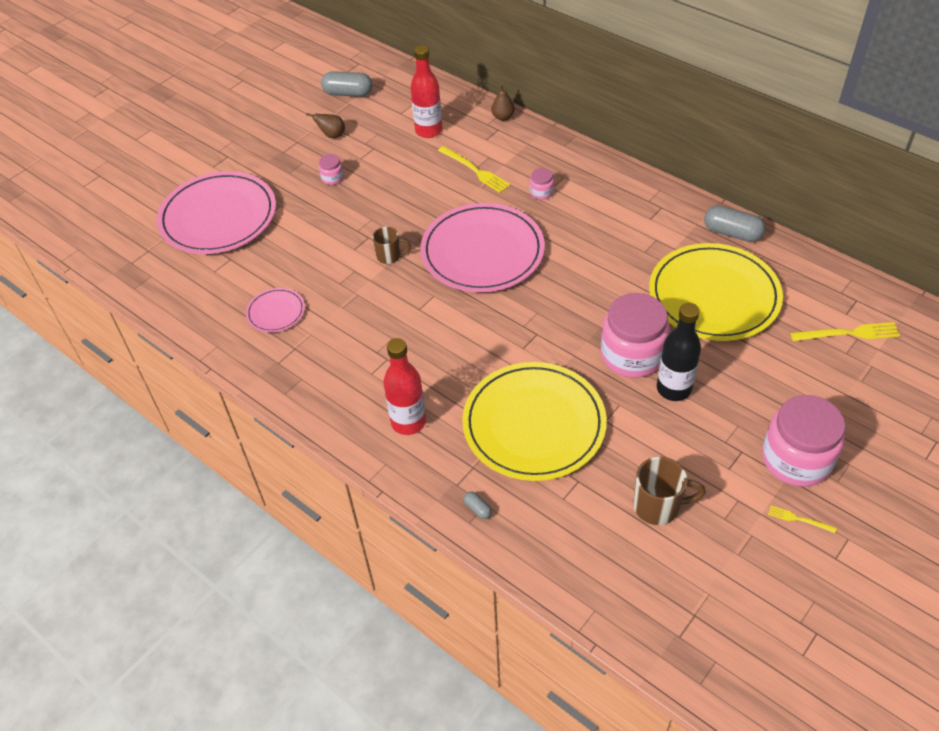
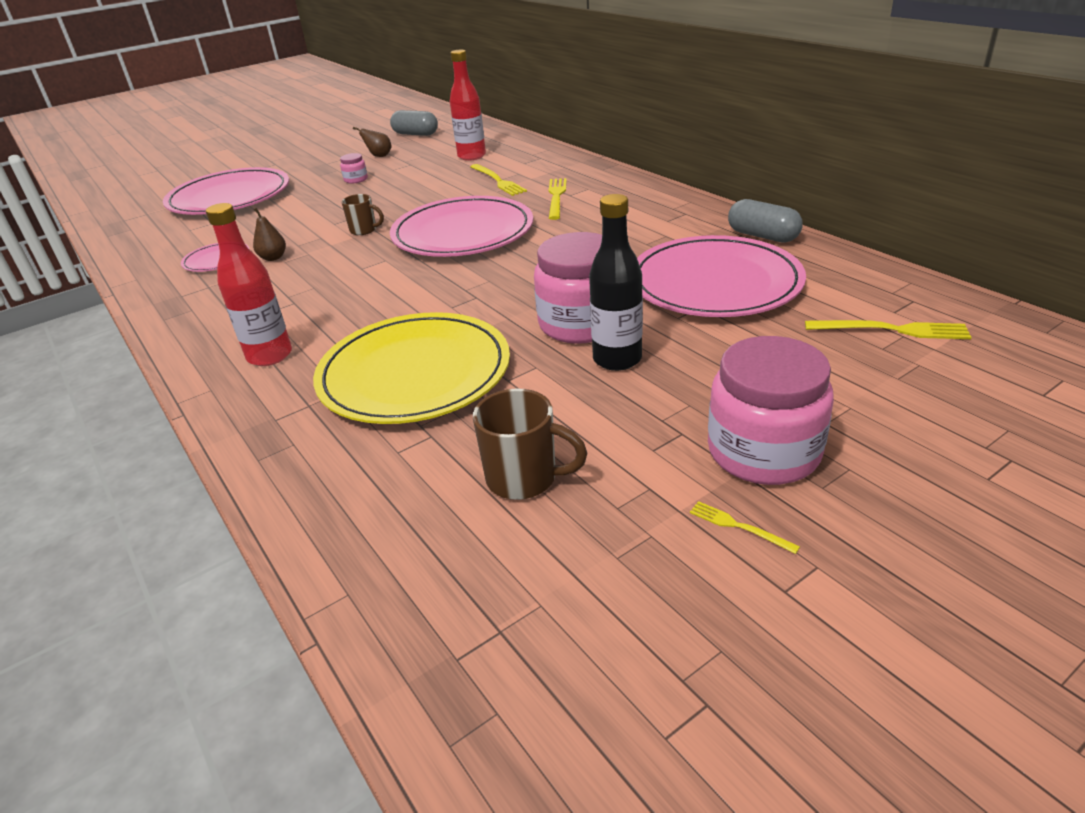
camera: 15 degrees right, 15 degrees down
(477, 509) = (280, 447): grey capsule -> none
(503, 117) = (551, 151): brown pear -> brown pear (273, 258)
(541, 192) = (556, 197): pink jar -> yellow fork
(714, 296) = (715, 283): yellow plate -> pink plate

